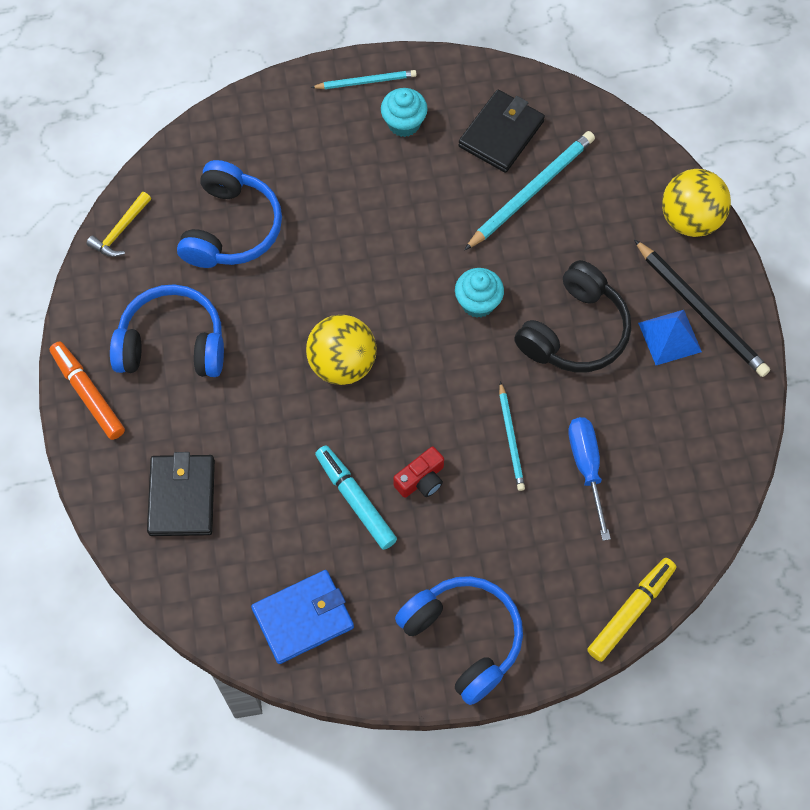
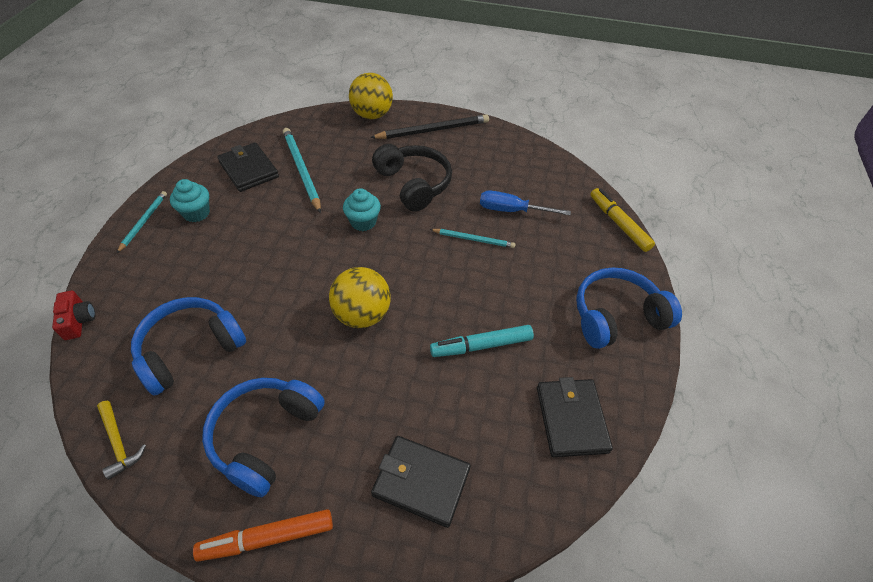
camera: 70 degrees left, 15 degrees down
(231, 228) = (190, 349): blue headphones -> blue headphones turned 75 degrees counterclockwise
(303, 618) = (571, 419): blue wallet -> black wallet
(421, 480) = (482, 299): red camera -> red camera (78, 321)
(670, 337) = (442, 147): blue pyramid -> none

